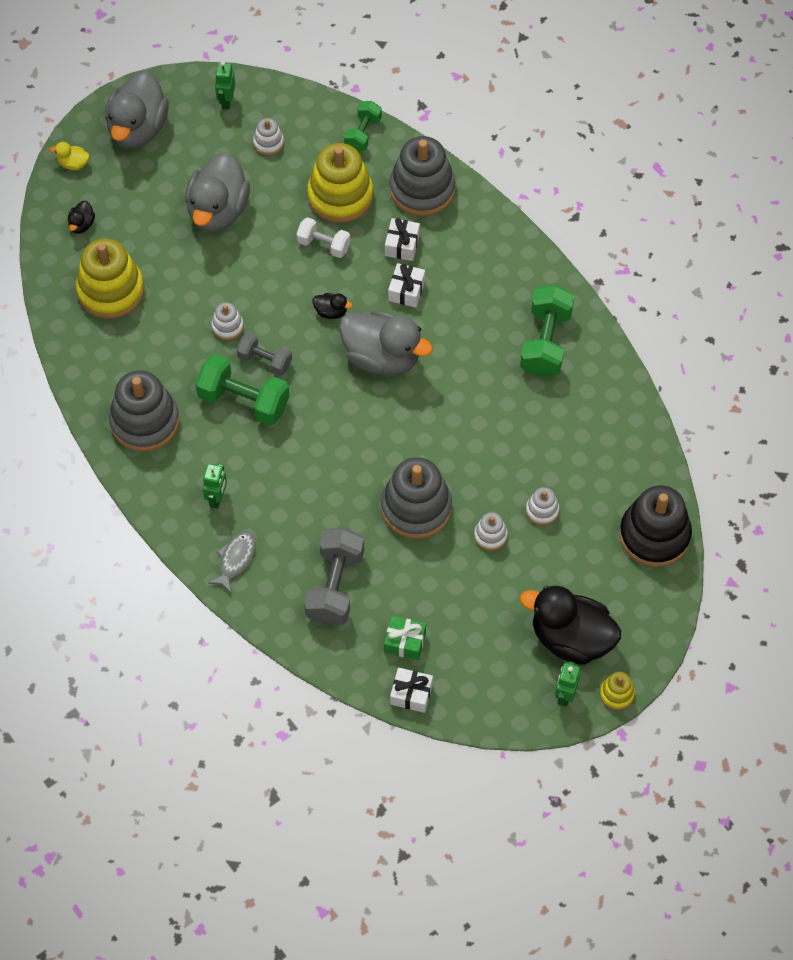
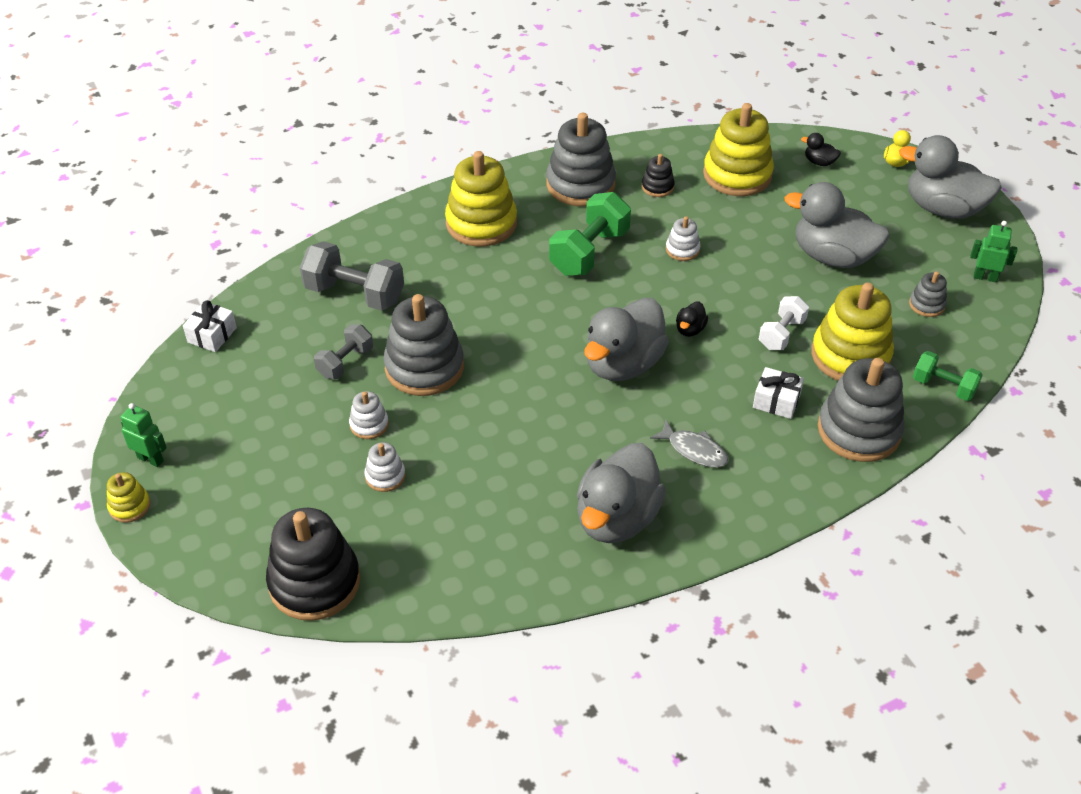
camera: 100 degrees right, 15 degrees down
(138, 355) = (657, 187): none -> black stacking toy
(217, 498) = (481, 223): green robot -> yellow stacking toy
(236, 559) = (410, 229): grey fish -> grey fish (694, 450)
(265, 361) = (635, 272): grey dumbbell -> grey dumbbell (345, 362)
(268, 143) = (926, 304): white stacking toy -> grey stacking toy
(405, 642) = (271, 337): green gift -> none
(406, 290) = (710, 396): white gift -> none
(546, 342) = (617, 518): green dumbbell -> grey duck
(571, 638) = (215, 476): black duck -> none

